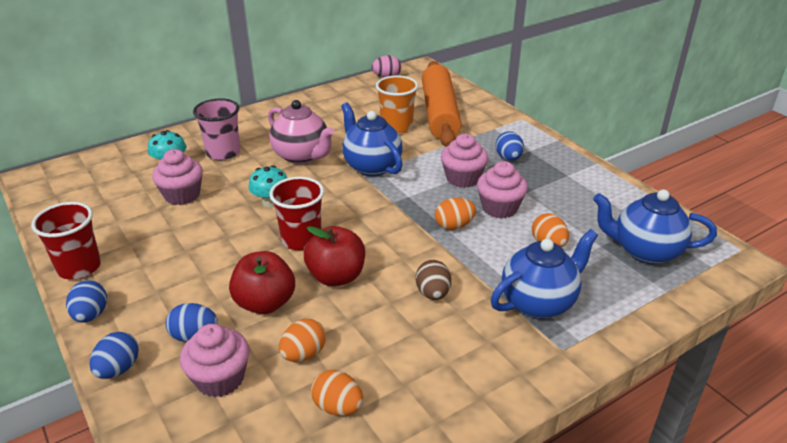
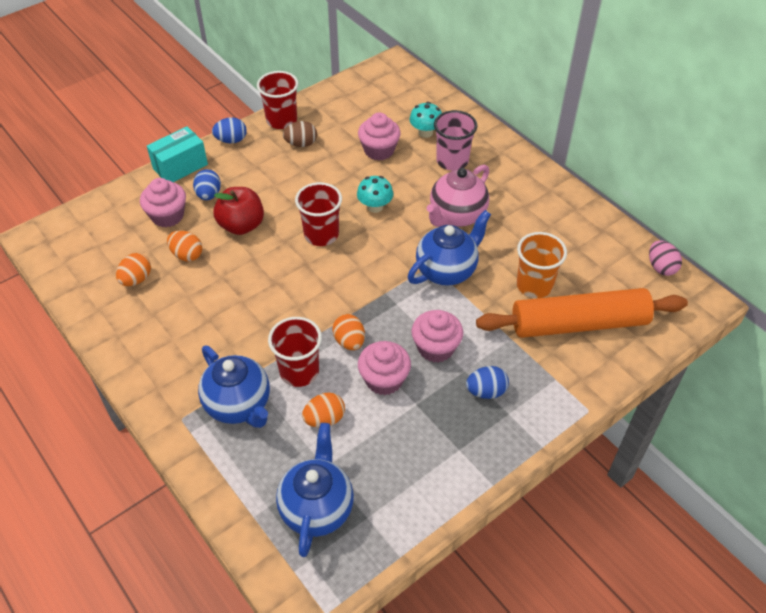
camera: 85 degrees right, 15 degrees up
(118, 369) = (180, 166): blue egg -> turquoise box
(336, 276) = (273, 263): red apple -> none
(433, 293) = (252, 328): brown egg -> brown egg (301, 144)
(492, 259) = (299, 371): none -> red cup

